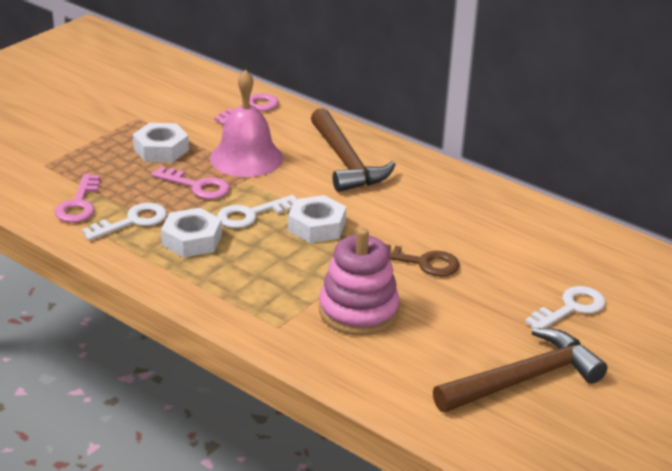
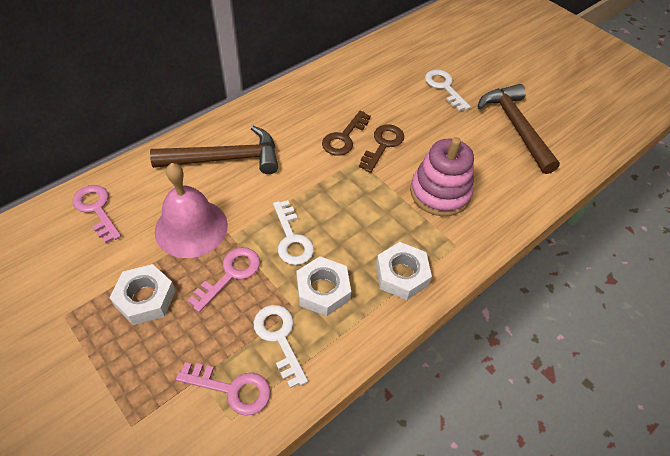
camera: 80 degrees left, 20 degrees up
(317, 226) = (321, 196): white nut -> white nut (401, 275)
(419, 233) = (344, 138): none -> brown key

